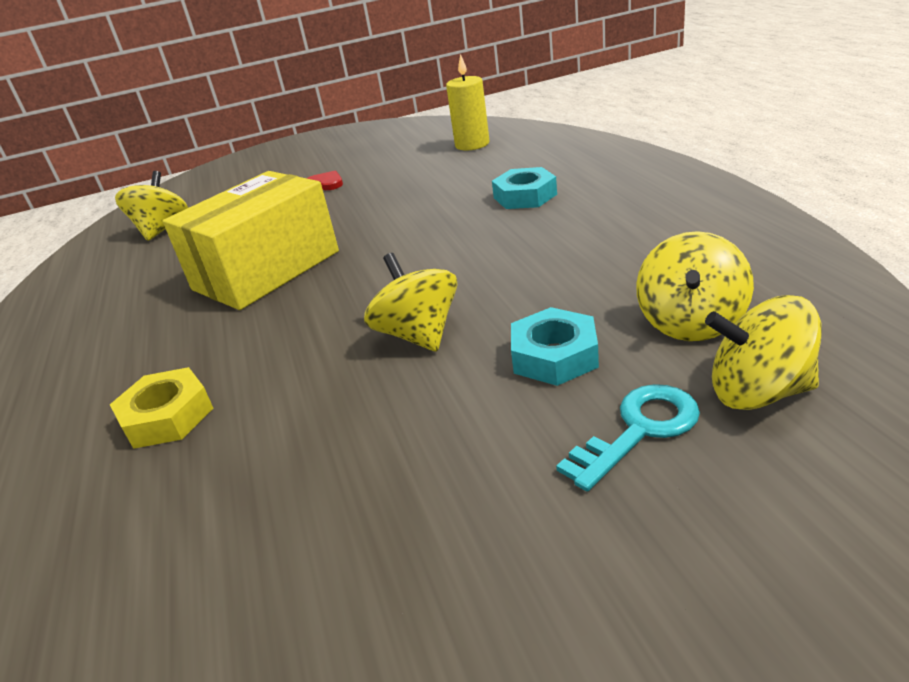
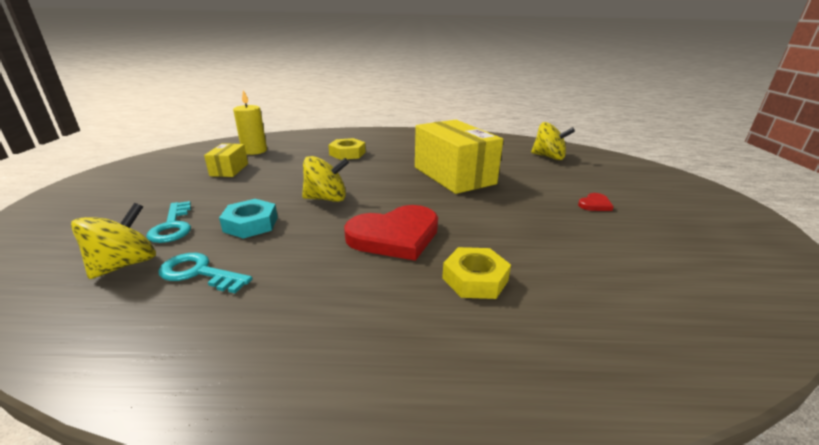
camera: 105 degrees right, 5 degrees down
(342, 558) = (229, 170): none -> yellow box
(472, 144) = (674, 293): yellow candle -> yellow candle (254, 151)
(484, 249) = (395, 236): none -> red heart
(525, 196) = (475, 279): turquoise nut -> yellow nut
(691, 322) = (199, 273): yellow spinning top -> turquoise key

